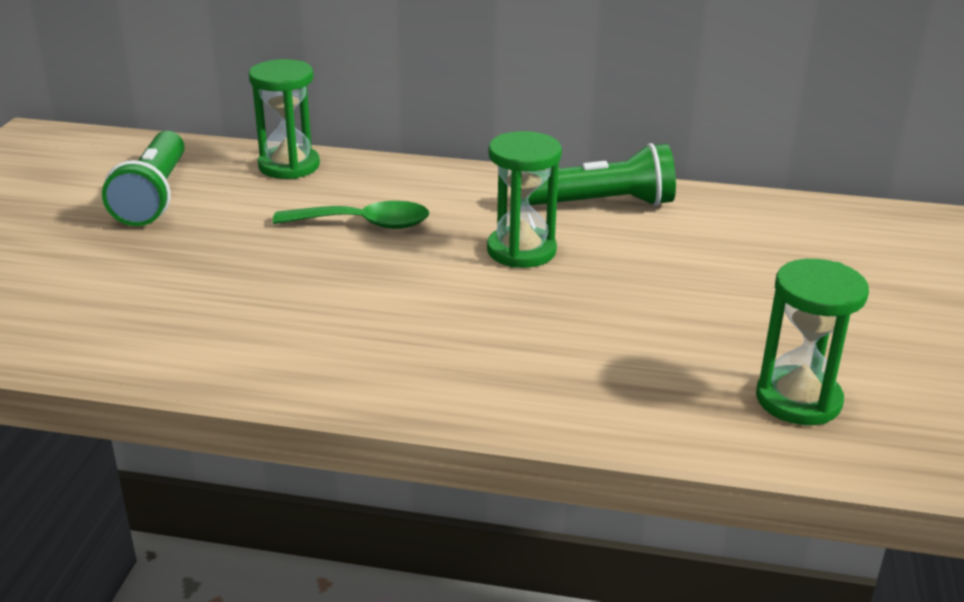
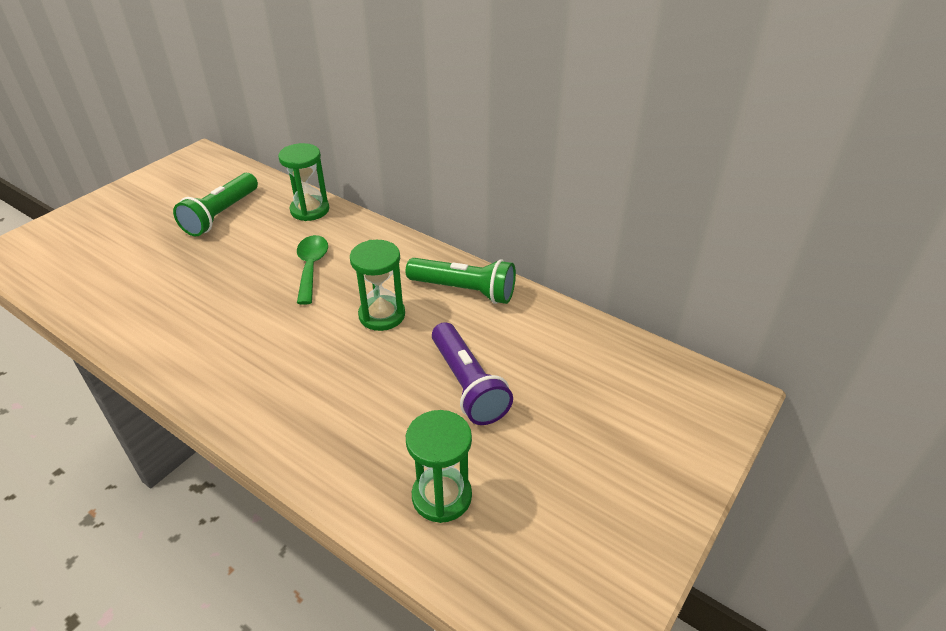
camera: 25 degrees right, 10 degrees up
(364, 224) = (311, 267): green spoon -> green spoon turned 120 degrees counterclockwise
(708, 291) = (467, 385): none -> purple flashlight

